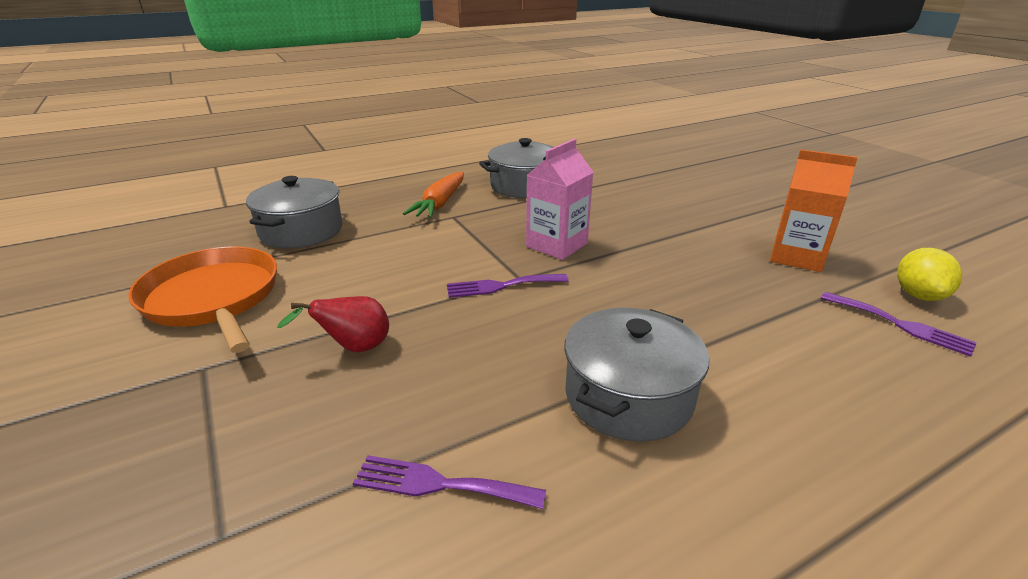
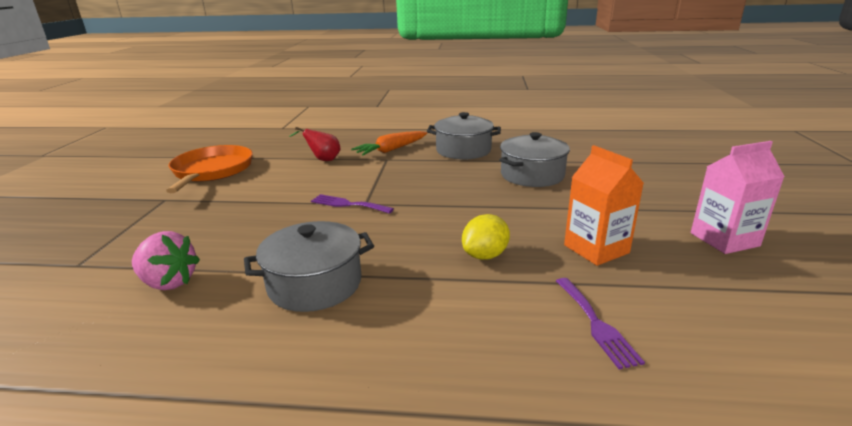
camera: 35 degrees right, 5 degrees down
(301, 231) = (296, 148): grey pot -> grey pot (532, 175)
(354, 348) = (230, 211): red pear -> red pear (323, 160)
(439, 484) = (168, 282): purple fork -> pink strawberry
(556, 245) = (421, 191): pink carton -> pink carton (724, 239)
(918, 295) = (663, 312): yellow lemon -> yellow lemon (485, 255)

